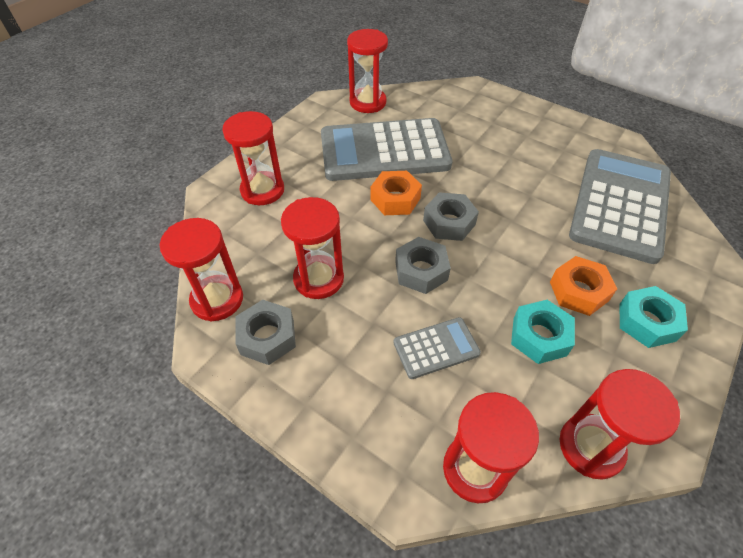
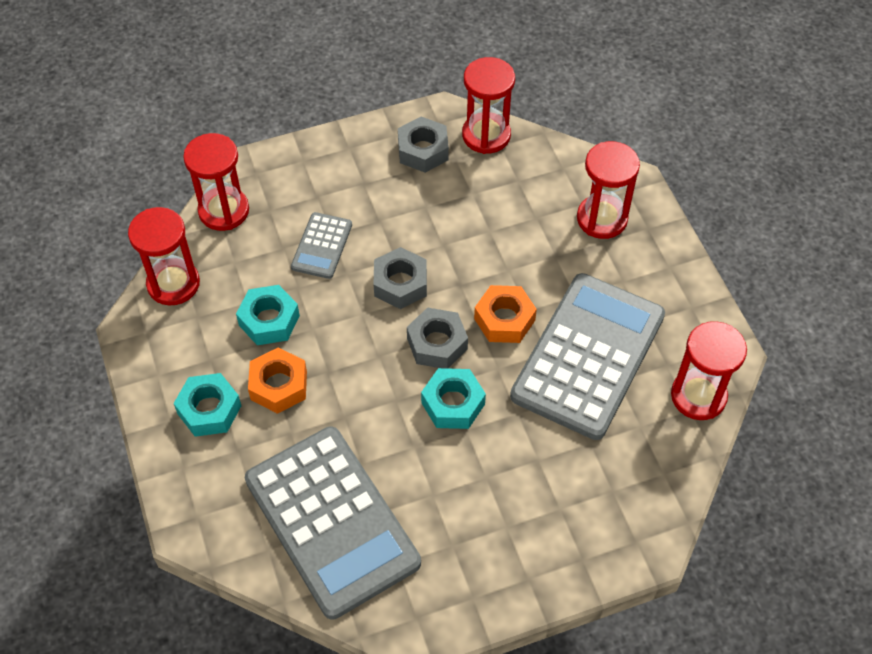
camera: 125 degrees right, 5 degrees up
(318, 279) = (453, 208): red hourglass -> none
(482, 192) = (453, 403): none -> turquoise nut

